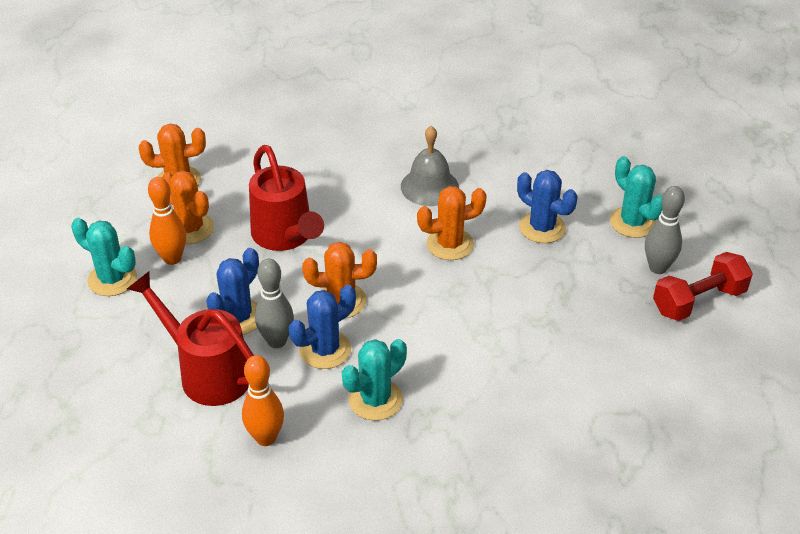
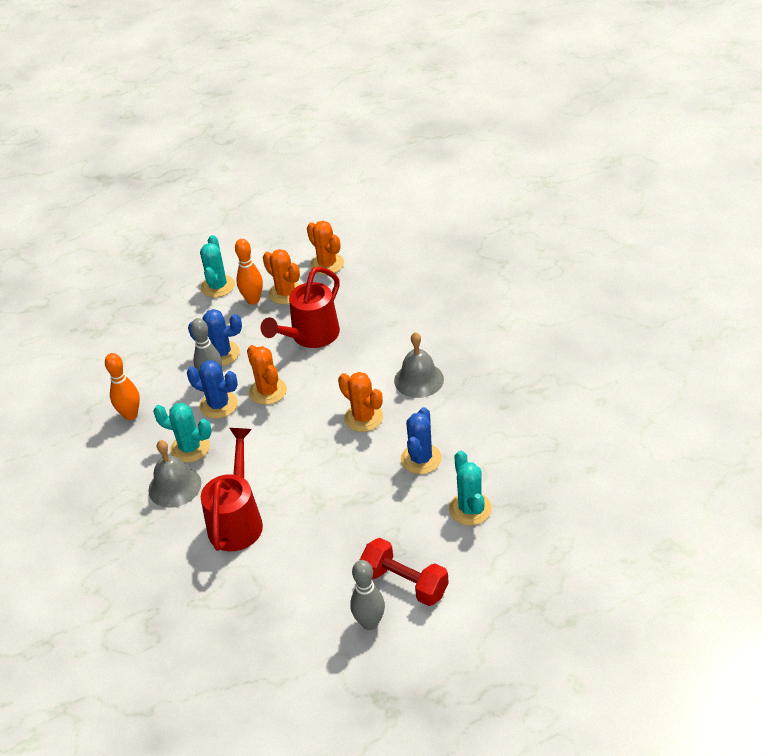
camera: 65 degrees right, 0 degrees up
(190, 229) = (286, 293): orange cactus -> orange cactus turned 60 degrees counterclockwise
(207, 372) = (167, 364): red watering can -> red watering can (237, 520)
(428, 435) = (174, 486): none -> grey bell
(632, 222) = (470, 509): turquoise cactus -> turquoise cactus turned 45 degrees counterclockwise
(658, 268) = (426, 544): grey bowling pin -> grey bowling pin (370, 623)

